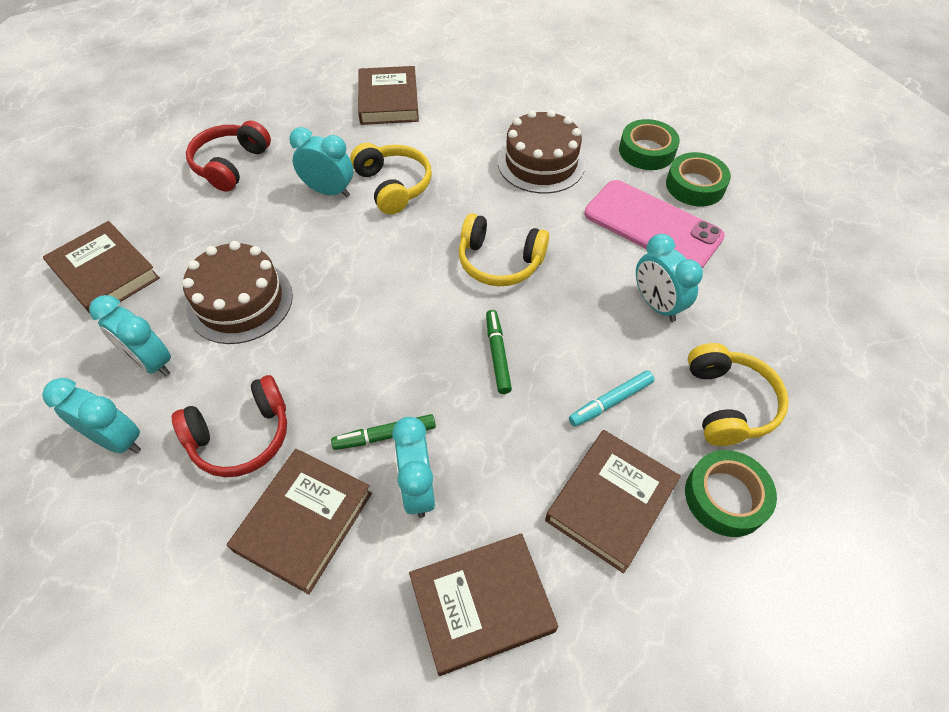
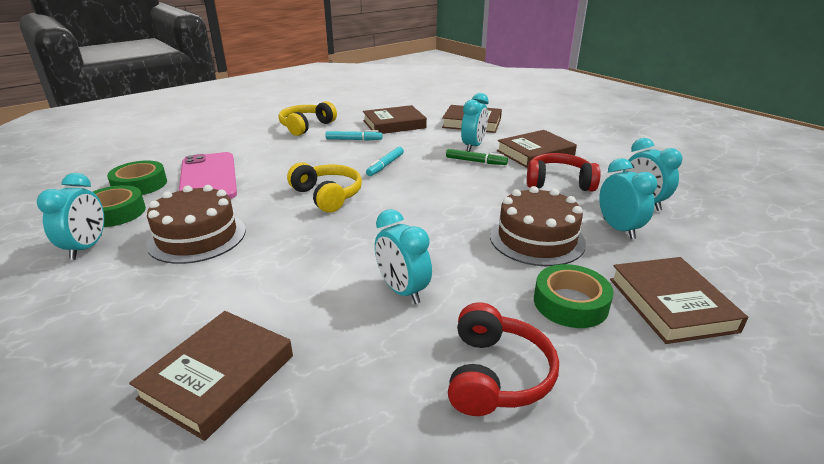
camera: 145 degrees left, 25 degrees down
(231, 165) = (496, 374): red headphones -> red headphones turned 45 degrees counterclockwise
(393, 186) = (338, 270): yellow headphones -> none
(497, 354) = (385, 165): green marker -> turquoise marker
(656, 305) = (275, 154): turquoise clock -> turquoise clock (87, 247)
(725, 497) = (350, 114): green tape -> green tape (570, 303)

